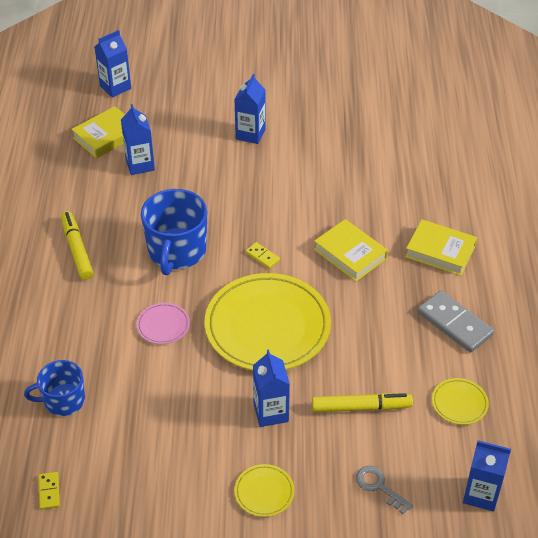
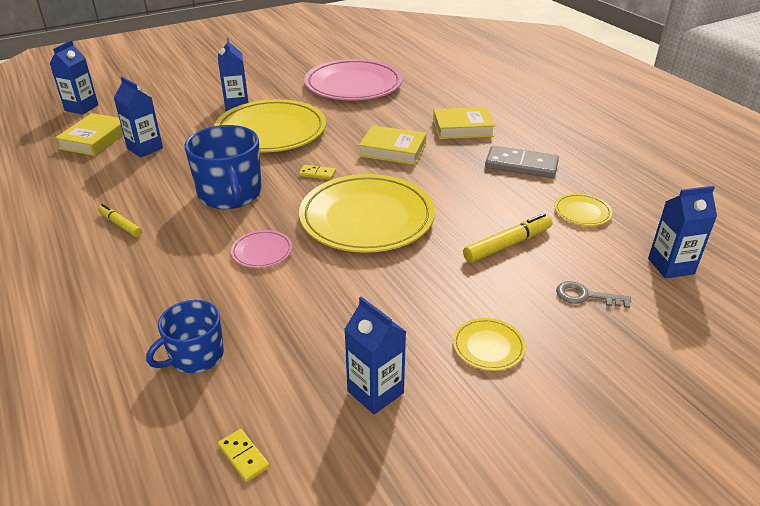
camera: 30 degrees left, 10 degrees down
(77, 250) = (120, 224): yellow marker -> yellow marker, size x0.64
(258, 184) = (271, 131): none -> yellow plate
(271, 412) = (431, 279): blue carton -> blue carton (375, 392)
(380, 146) = (353, 85): none -> pink plate

